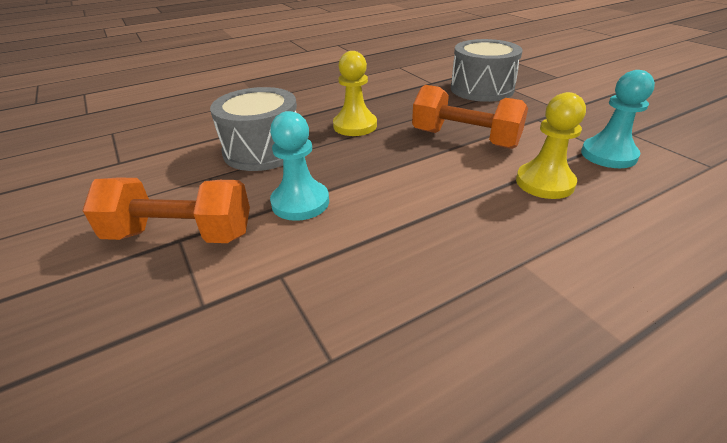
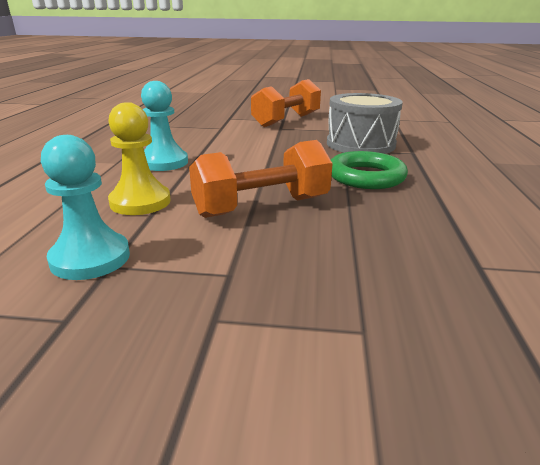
camera: 125 degrees right, 10 degrees down
(300, 202) = (271, 139): turquoise pawn -> turquoise pawn (164, 162)
(355, 126) = (366, 176): yellow pawn -> green ring
(481, 89) = (400, 296): grey drum -> none

